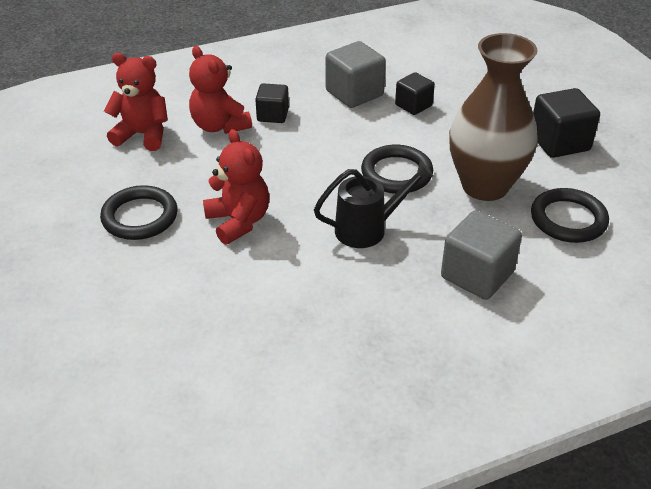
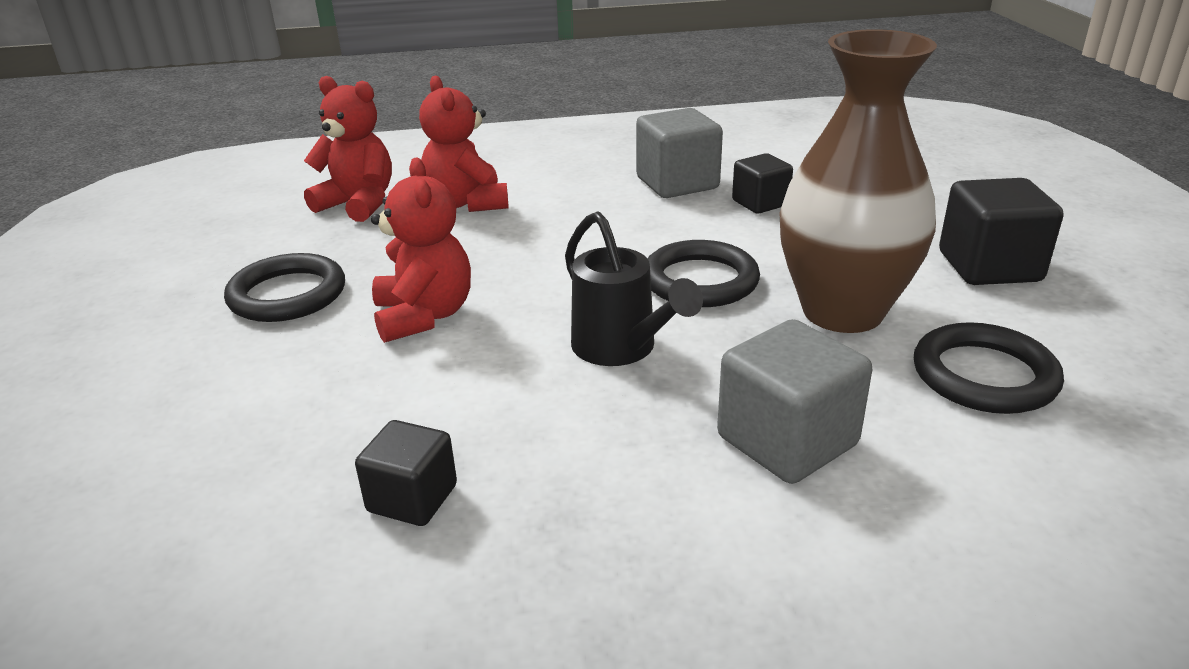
camera: 15 degrees right, 10 degrees down
(273, 115) = (547, 197): black cube -> black cube (412, 498)
(368, 229) = (621, 349): black watering can -> black watering can turned 60 degrees clockwise

